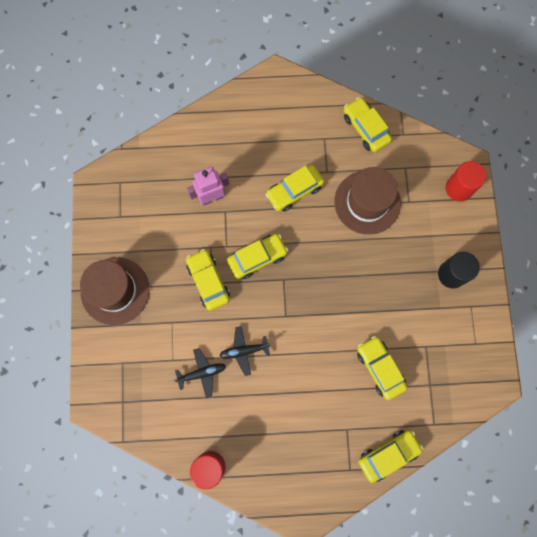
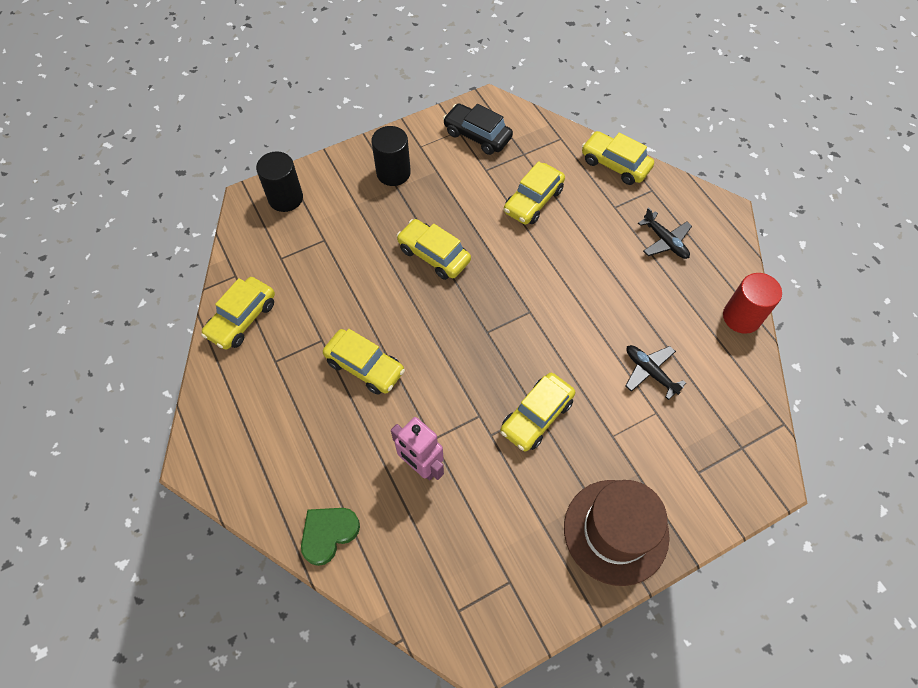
camera: 115 degrees left, 15 degrees down
(197, 131) = (328, 534): none -> green heart
(244, 350) = (596, 338): black plane -> black plane (665, 241)
(257, 258) = (475, 372): yellow car -> yellow car (433, 255)
(367, 202) = (344, 281): brown hat -> none
(459, 188) = (285, 198): red cylinder -> black cylinder
(464, 356) = (477, 135): none -> black car

